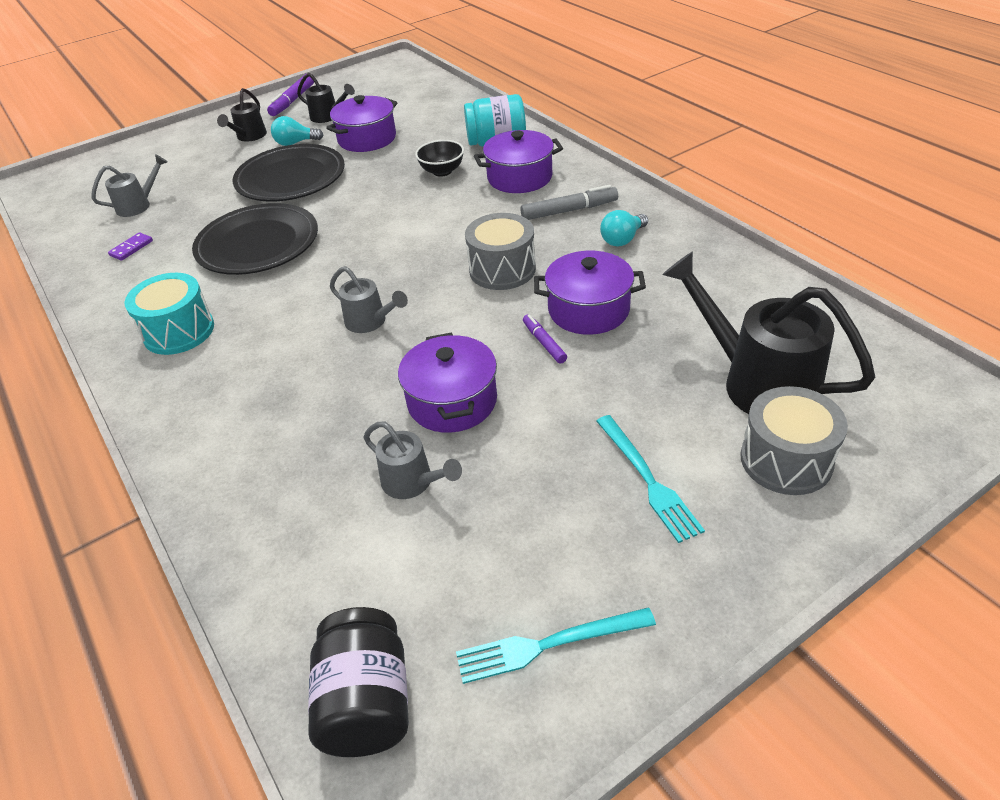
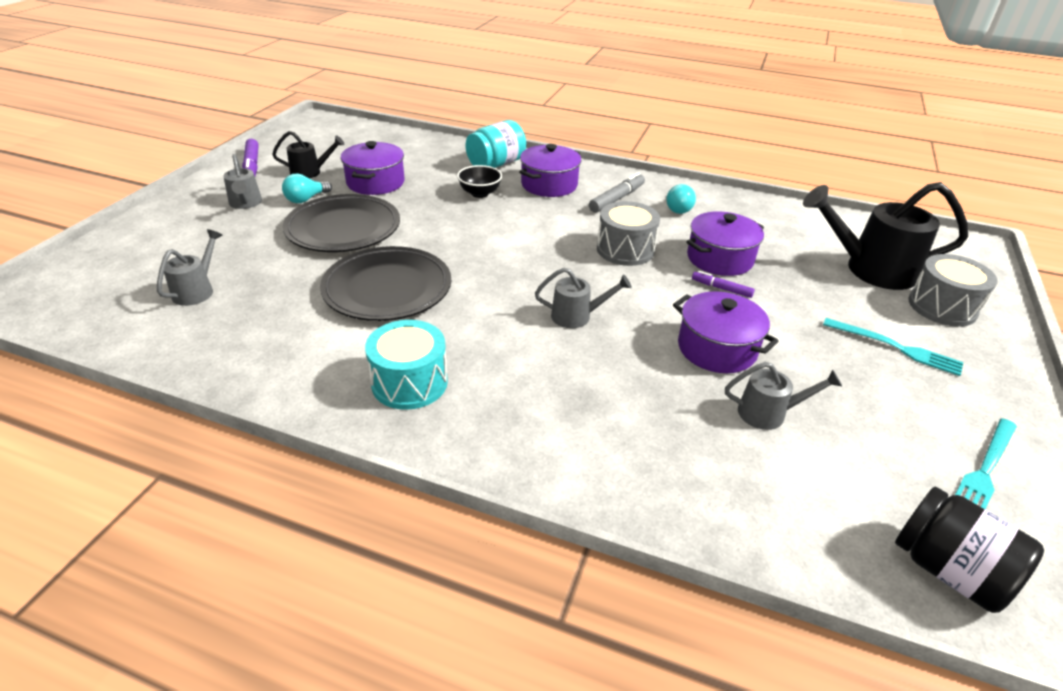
camera: 40 degrees left, 5 degrees down
(131, 248) = (246, 330): purple domino -> none
(249, 137) = (245, 203): black watering can -> grey watering can

